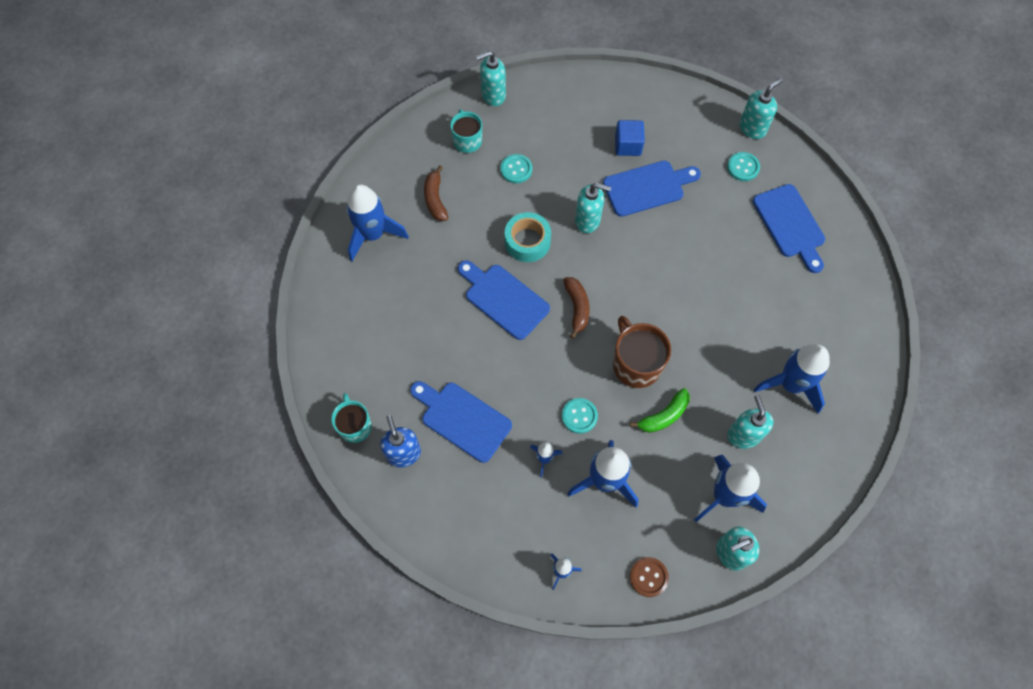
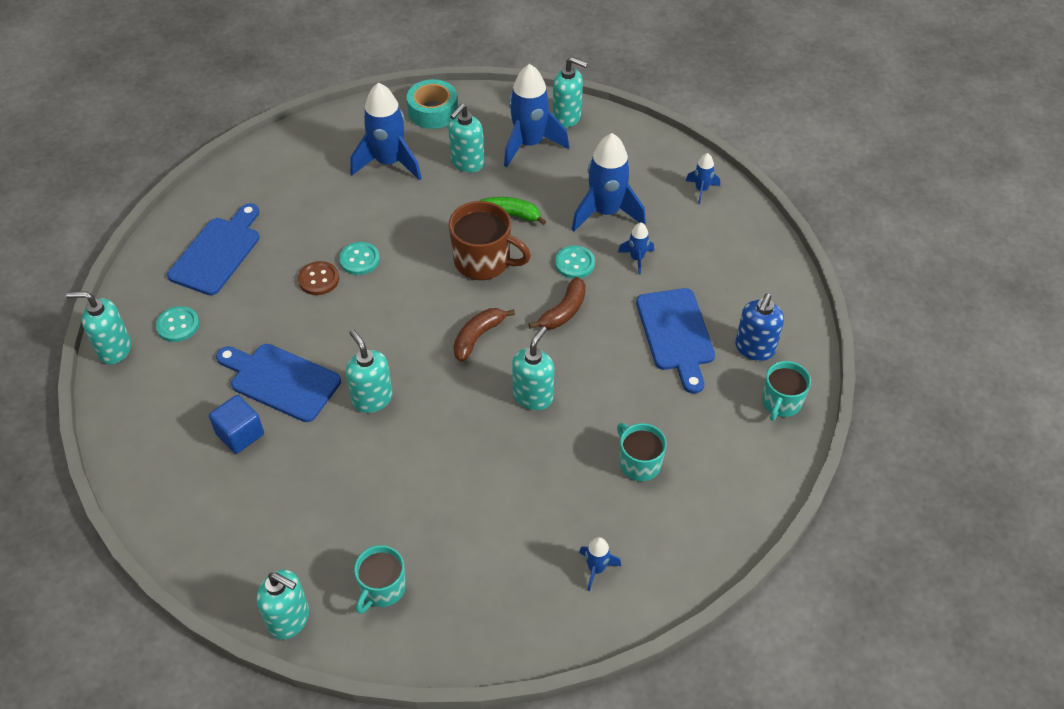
camera: 135 degrees left, 15 degrees down
(373, 235) = (596, 569): blue rocket -> blue rocket, size x0.48
(405, 311) = (639, 463): none -> turquoise mug
(435, 199) = (490, 550): brown banana -> brown banana (563, 311)
(504, 299) = (533, 396): blue cutting board -> turquoise soap dispenser
(516, 169) = (373, 508): turquoise button -> turquoise button (359, 259)
(527, 241) = (451, 428): turquoise tape -> turquoise tape (433, 111)
(636, 364) = (484, 261): brown mug -> brown mug turned 90 degrees counterclockwise
(648, 577) = (641, 145): brown button -> brown button (319, 279)

